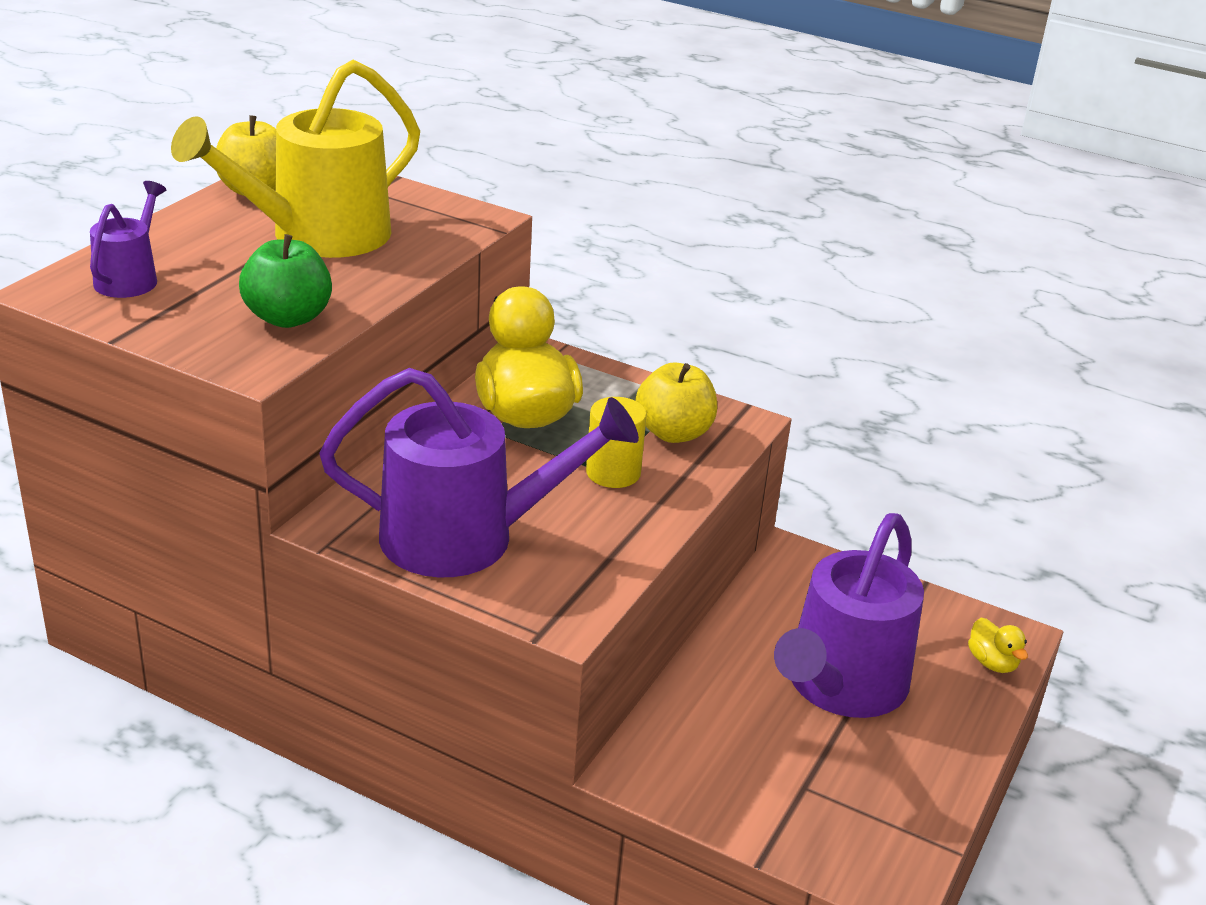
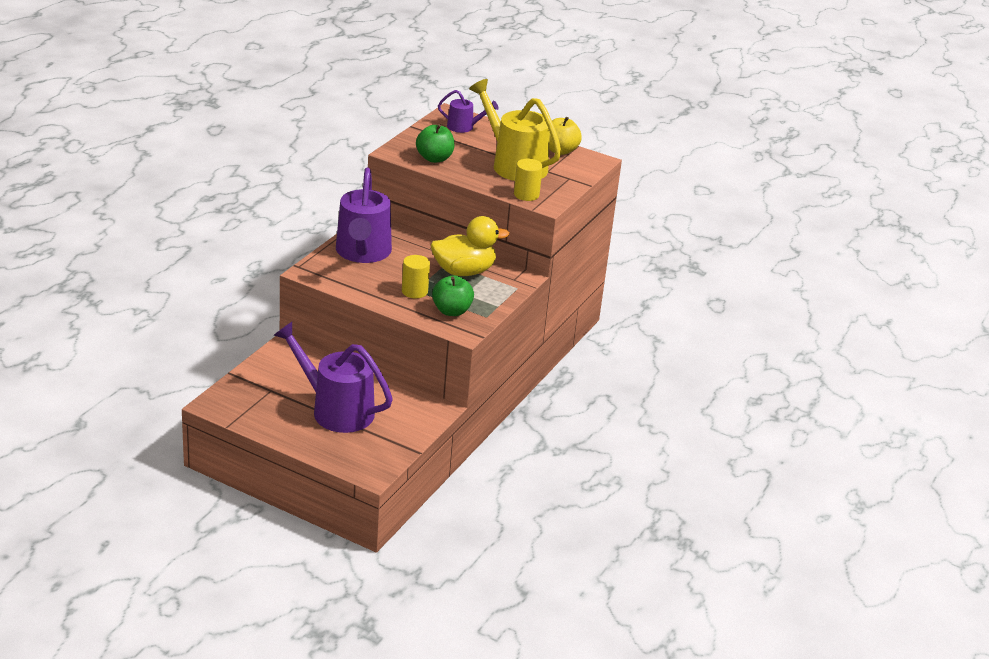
camera: 90 degrees right, 0 degrees up
(446, 233) = (526, 195): none -> yellow cylinder
(673, 433) = (451, 311): yellow apple -> green apple
(992, 663) = (352, 462): yellow duck -> none

